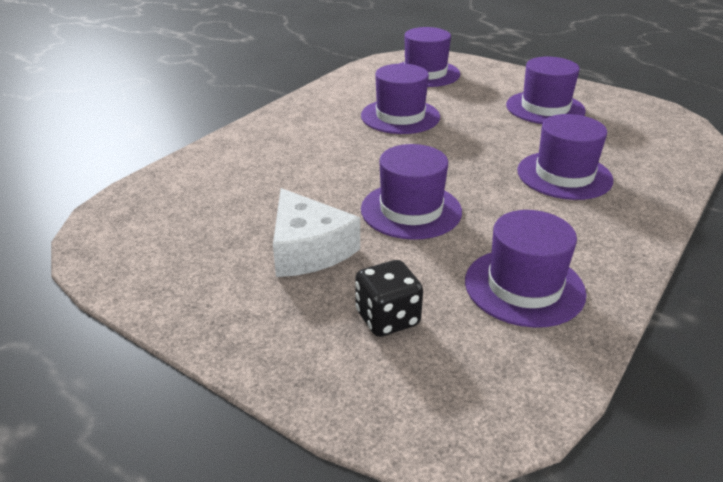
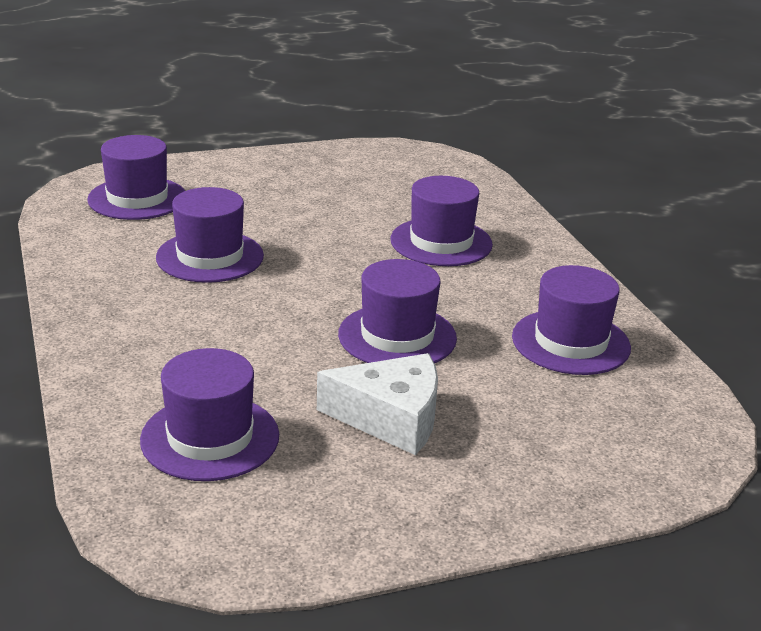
camera: 55 degrees left, 5 degrees down
(387, 318) = (543, 423): black dice -> none
(545, 108) = (317, 187): purple hat -> purple hat (210, 438)

